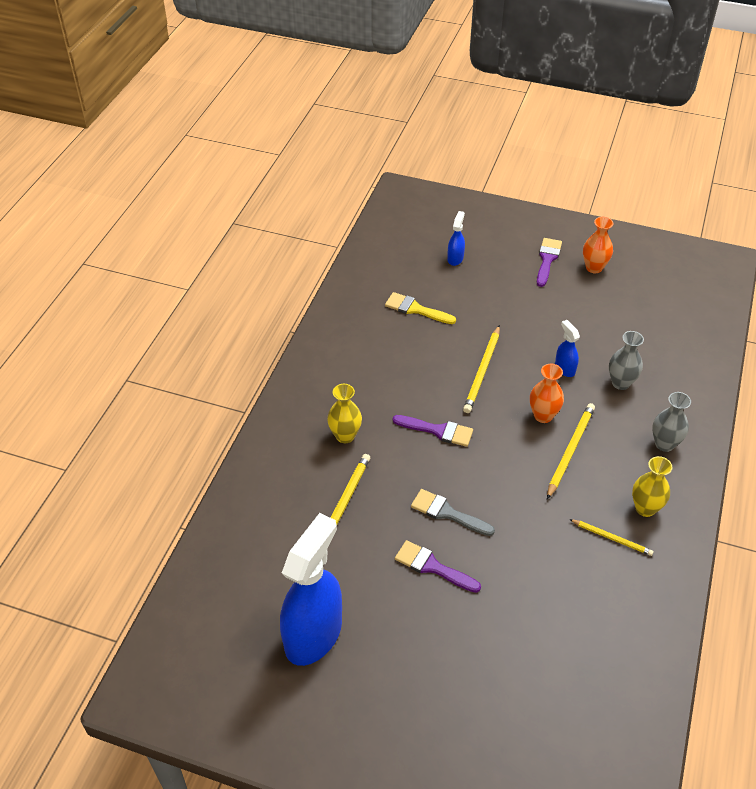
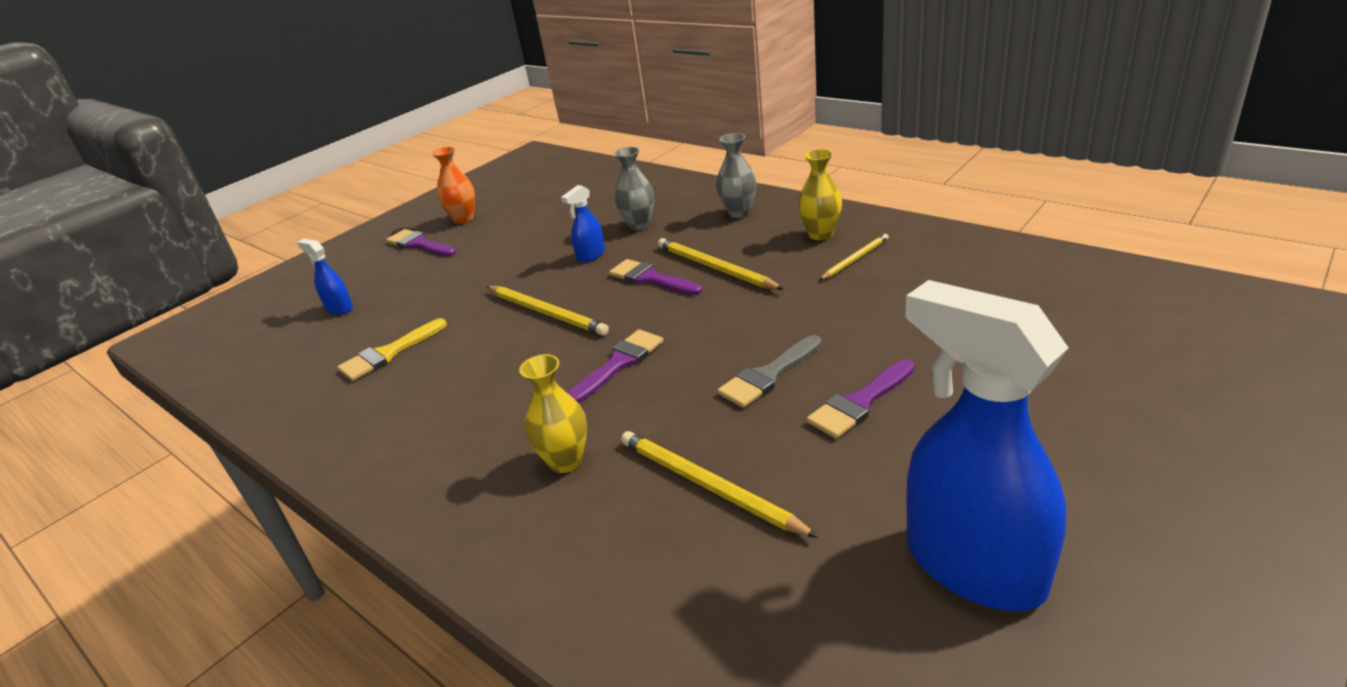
camera: 65 degrees left, 15 degrees down
(543, 416) = (650, 278): orange vase -> purple brush
(564, 368) = (591, 255): blue spray bottle -> blue spray bottle turned 45 degrees counterclockwise

